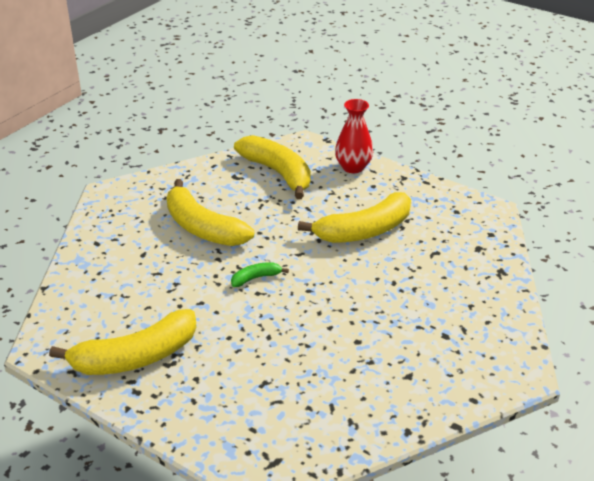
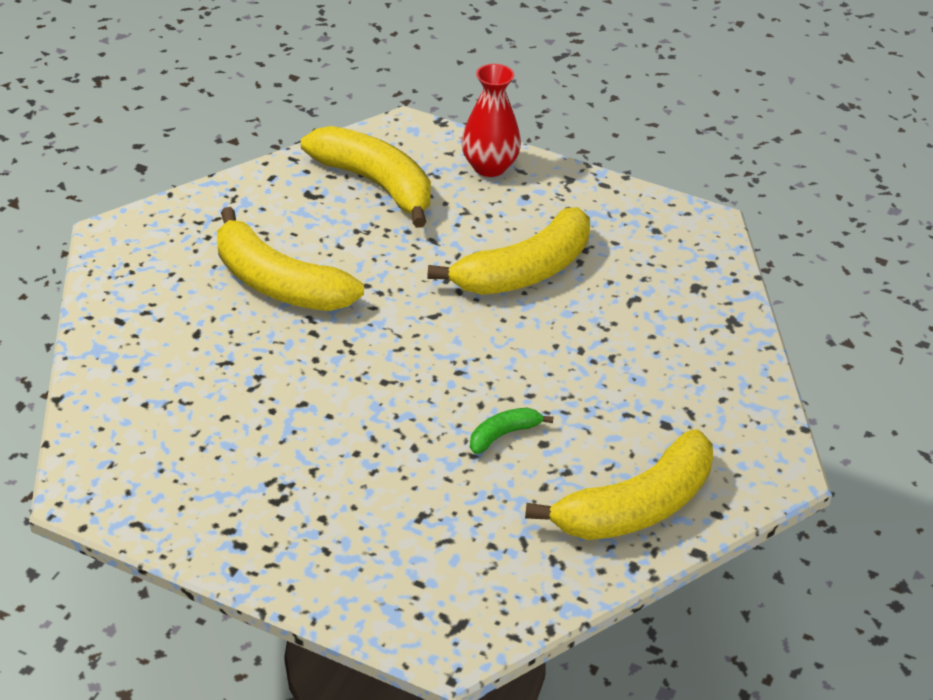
camera: 10 degrees left, 5 degrees up
(135, 357) = (226, 494): yellow banana -> yellow banana (636, 507)
(256, 278) = (377, 359): green banana -> green banana (503, 435)

